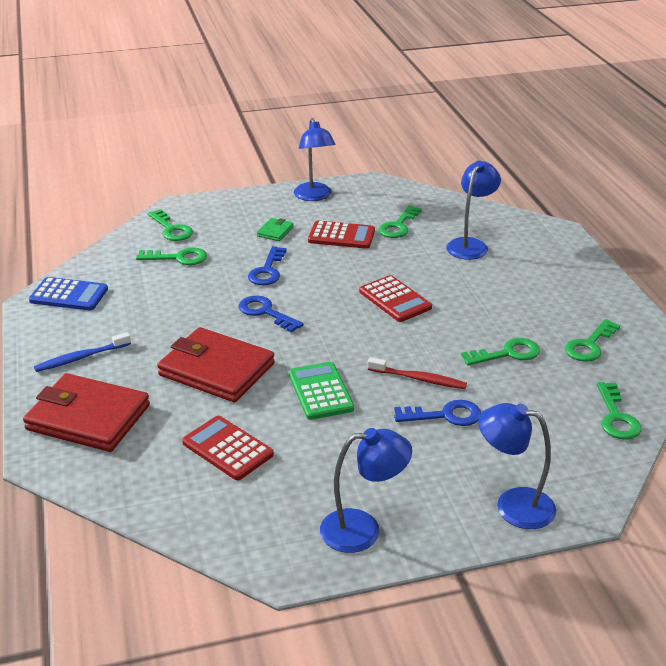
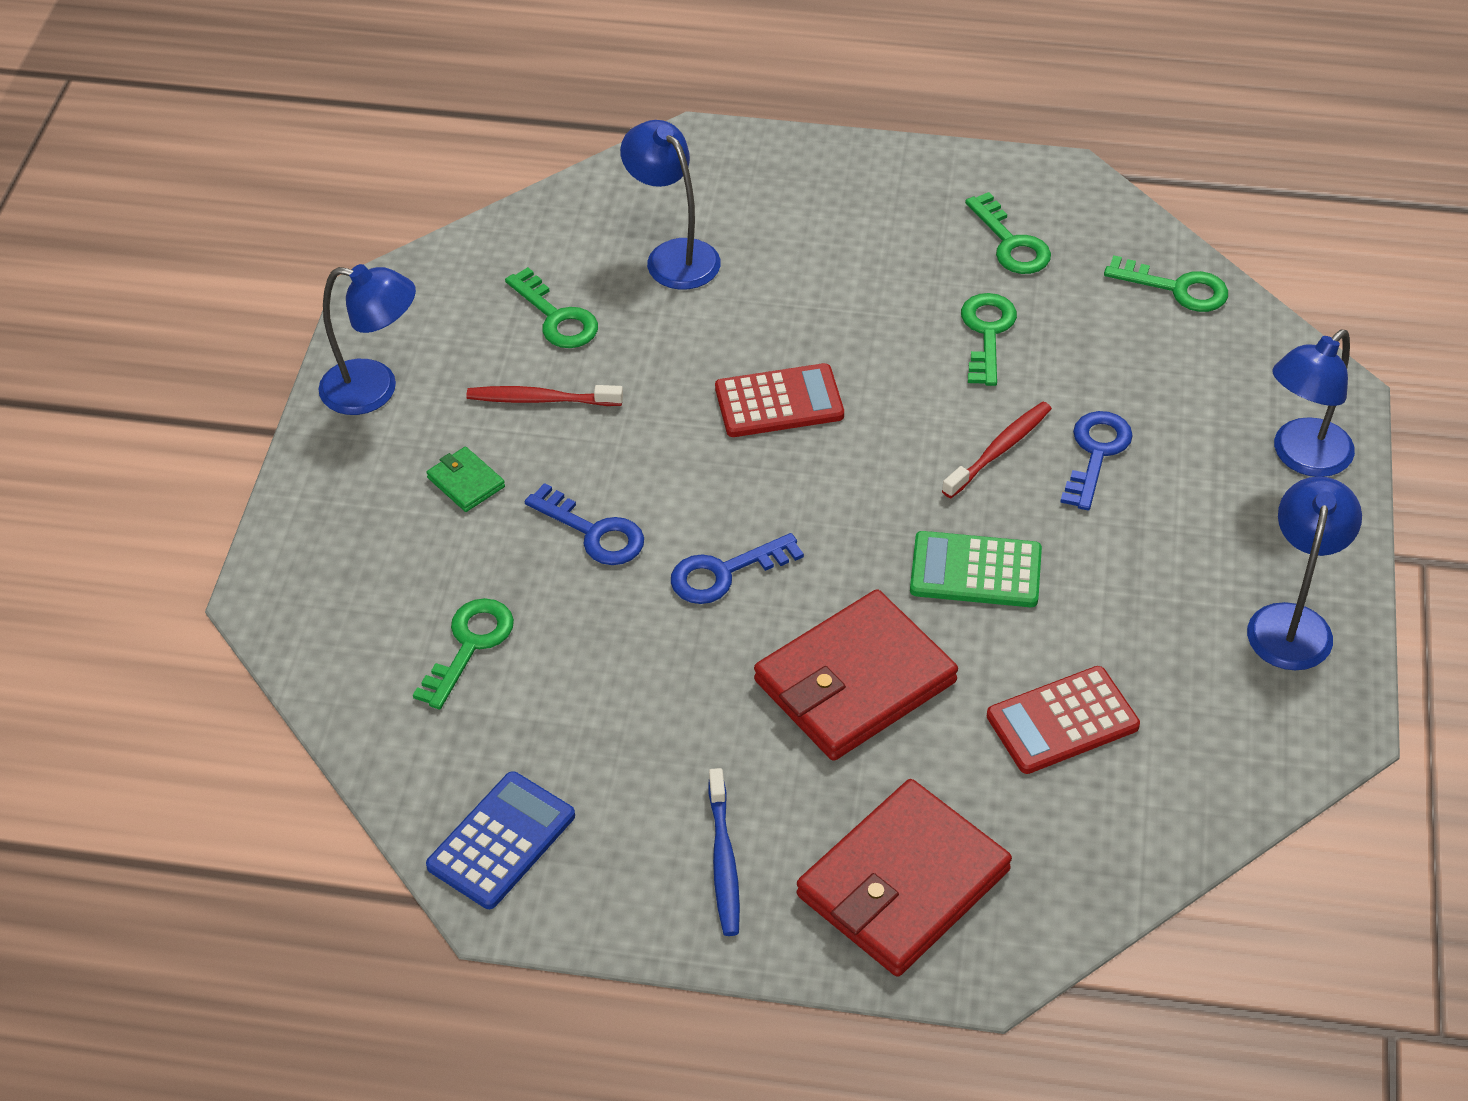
camera: 65 degrees left, 15 degrees up
(172, 229) = (355, 629): green key -> none
(341, 236) = (541, 399): red calculator -> red toothbrush

